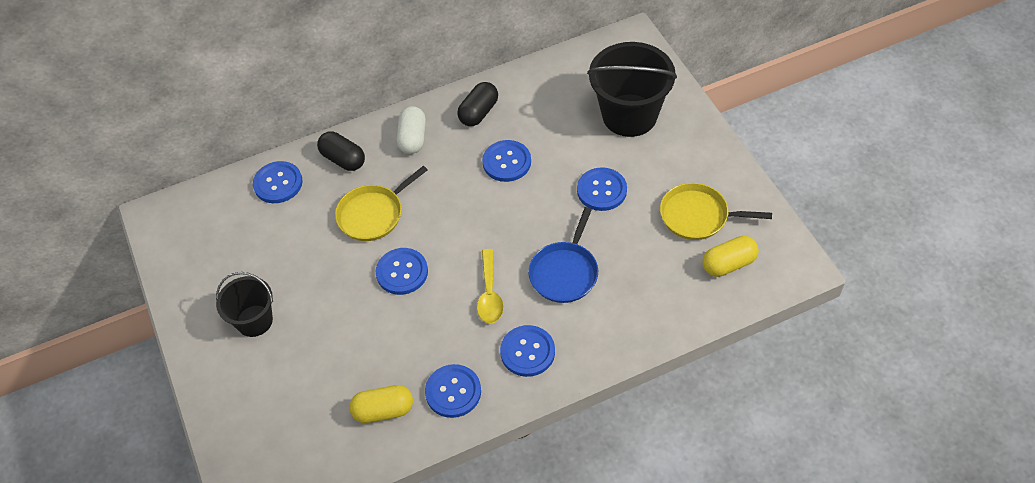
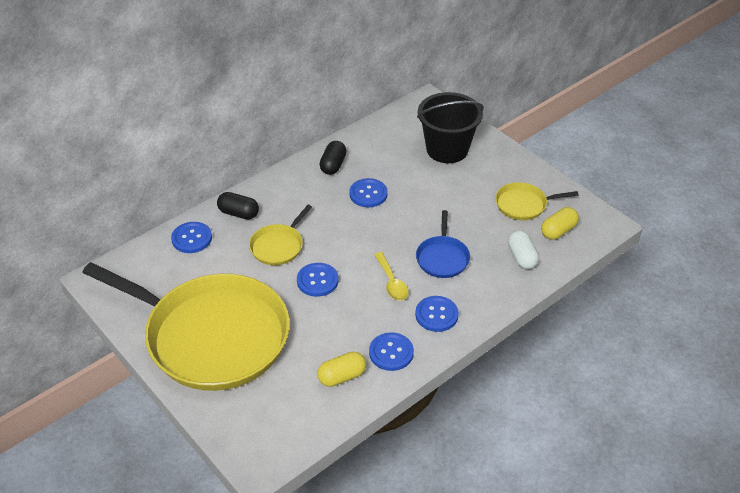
camera: 20 degrees left, 10 degrees down
(254, 321) = (211, 336): black bucket -> yellow pan
(413, 138) = (288, 190): white capsule -> white capsule (522, 257)
(601, 190) = (447, 200): blue button -> none

